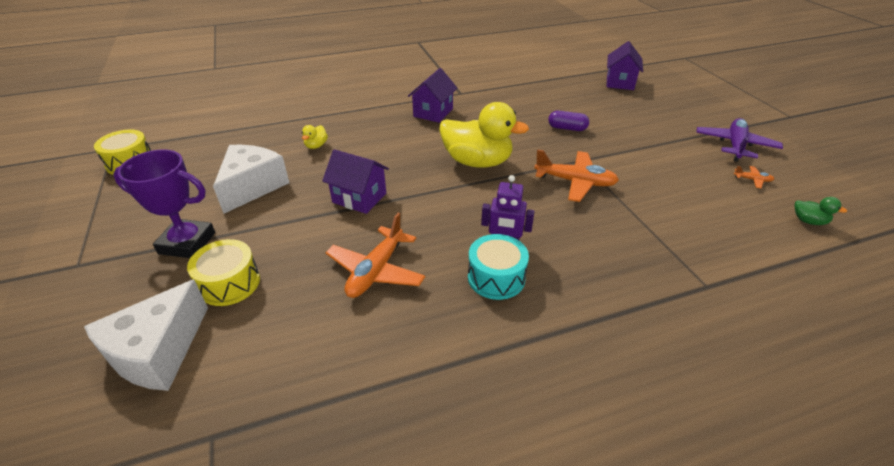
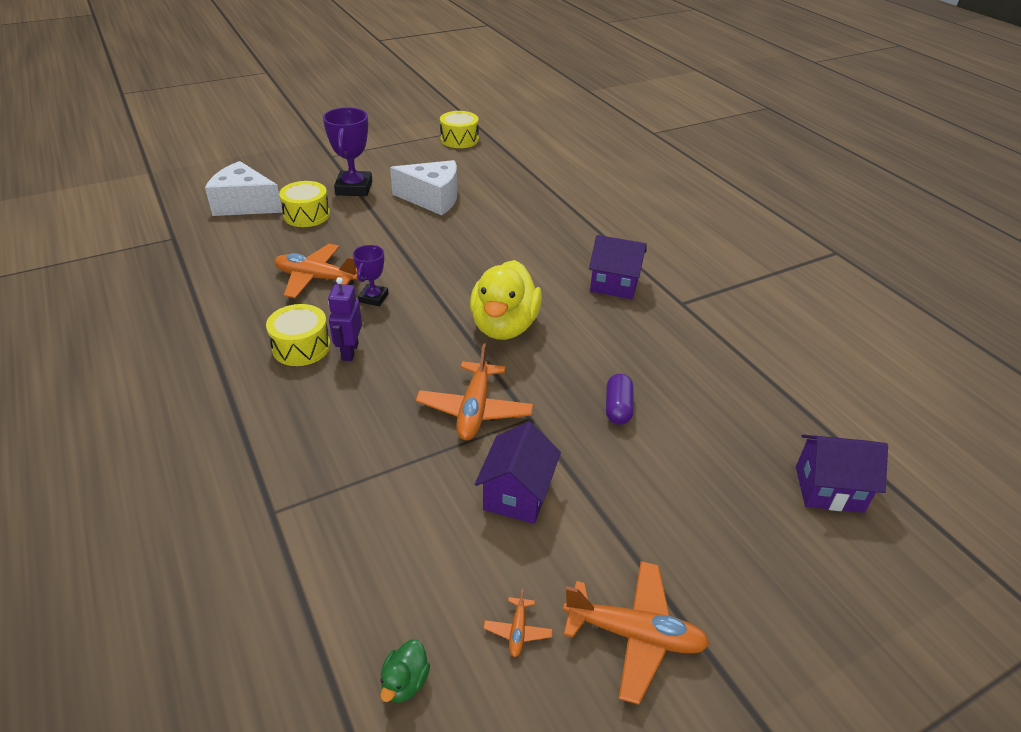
camera: 80 degrees right, 0 degrees up
(316, 146) = (510, 218): yellow duck -> none
(359, 198) = (421, 256): purple house -> purple house (517, 494)
(423, 229) = (373, 298): none -> purple trophy
(496, 277) = (301, 347): turquoise drum -> yellow drum
(735, 145) = (634, 635): purple plane -> orange plane

